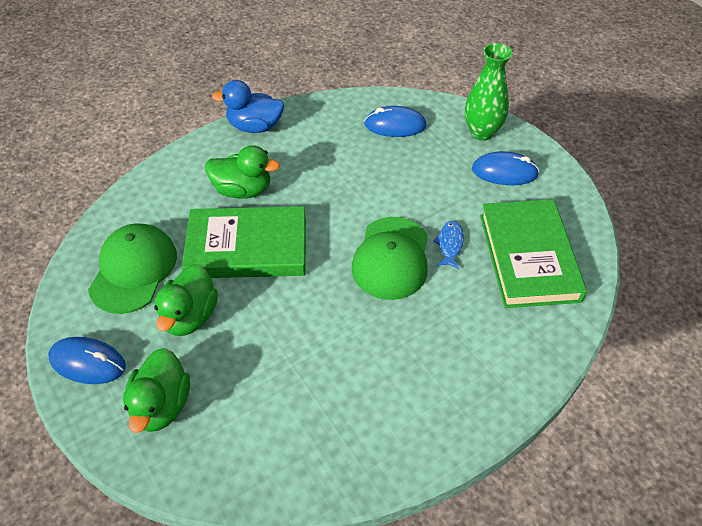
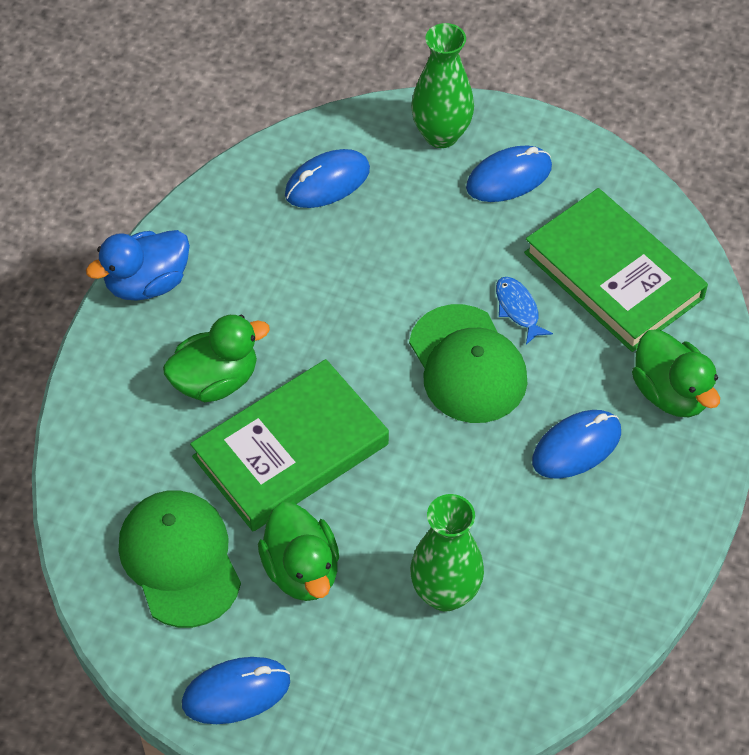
camera: 35 degrees left, 5 degrees up
(162, 405) = (364, 681): green duck -> green duck (671, 393)
(258, 383) = (445, 593): none -> green vase
(419, 344) = (576, 447): none -> blue mouse

